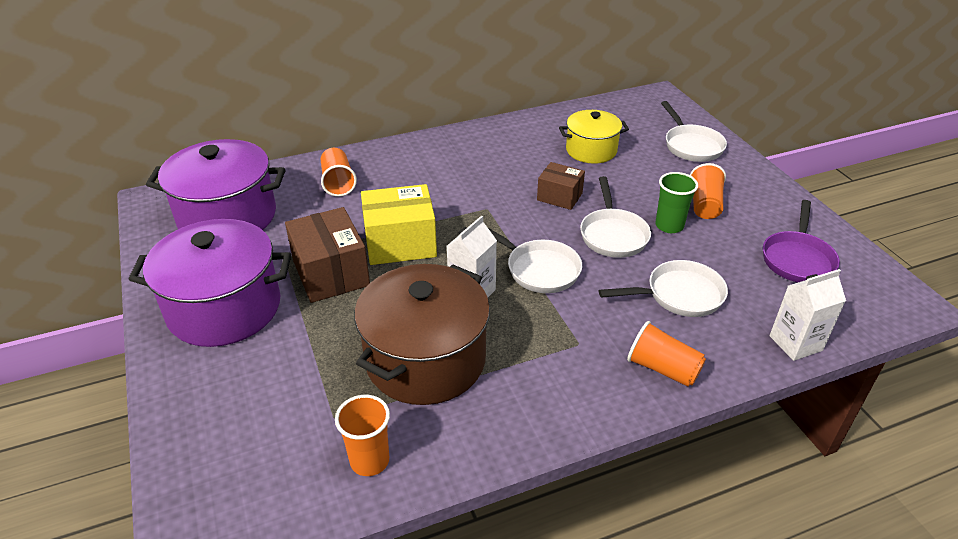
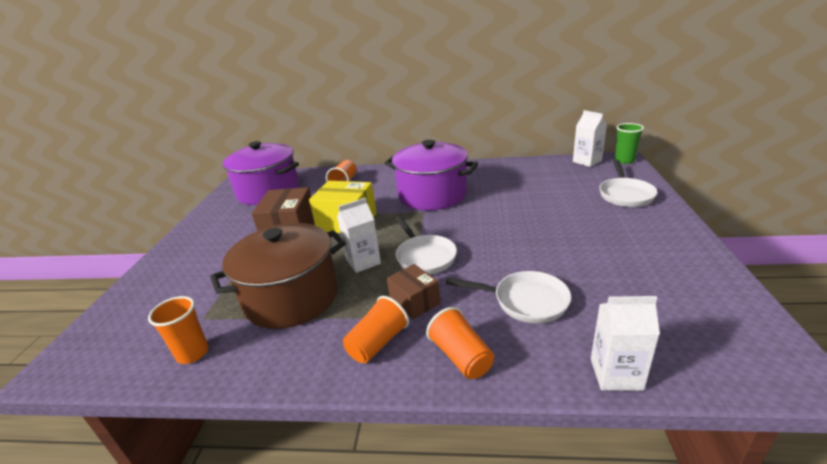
camera: 30 degrees right, 10 degrees down
(224, 308) = (216, 238): purple pot -> purple pot (432, 195)
(559, 196) = (483, 213): brown box -> brown box (414, 302)
(591, 150) = (533, 187): yellow pot -> none
(613, 235) = (503, 245): white pan -> none
(624, 103) = (587, 161): none -> white carton
(669, 226) = (558, 247): green cup -> green cup (624, 160)
(704, 204) = (604, 238): orange cup -> orange cup (377, 343)
(797, 259) = (672, 299): purple pan -> none

